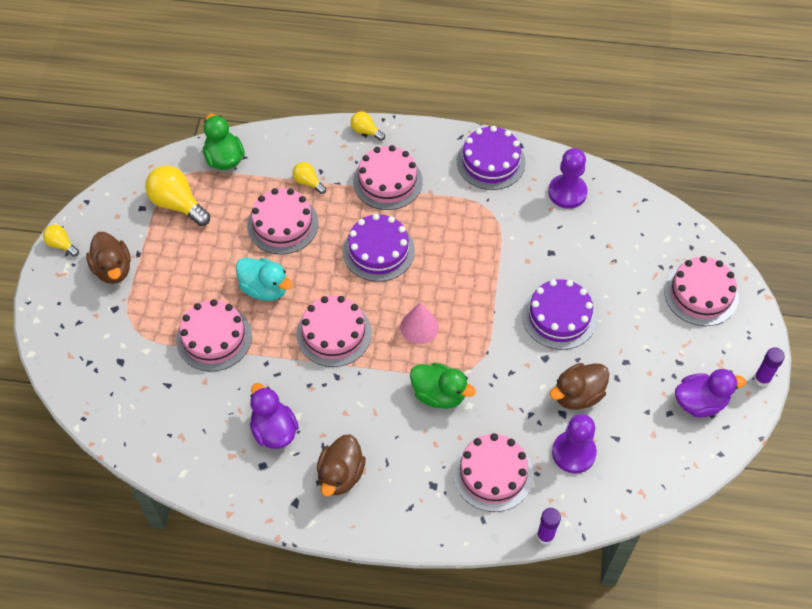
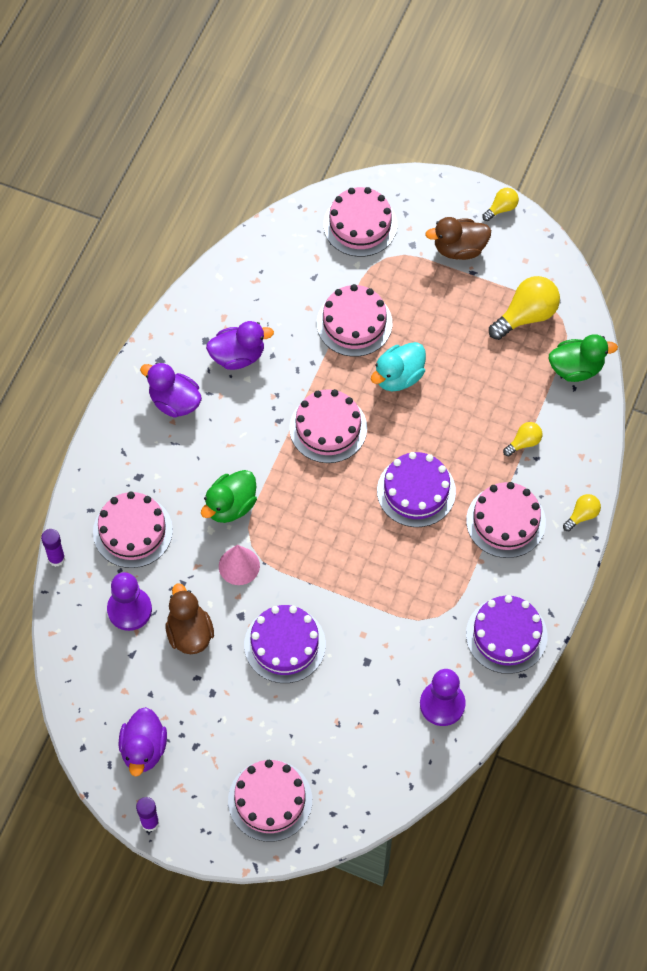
camera: 105 degrees right, 5 degrees up
(283, 224) = (474, 408): pink cake -> pink cake (360, 225)
(340, 475) = (174, 402): brown duck -> purple duck
(419, 327) = (312, 507): pink cone -> pink cone (239, 566)

